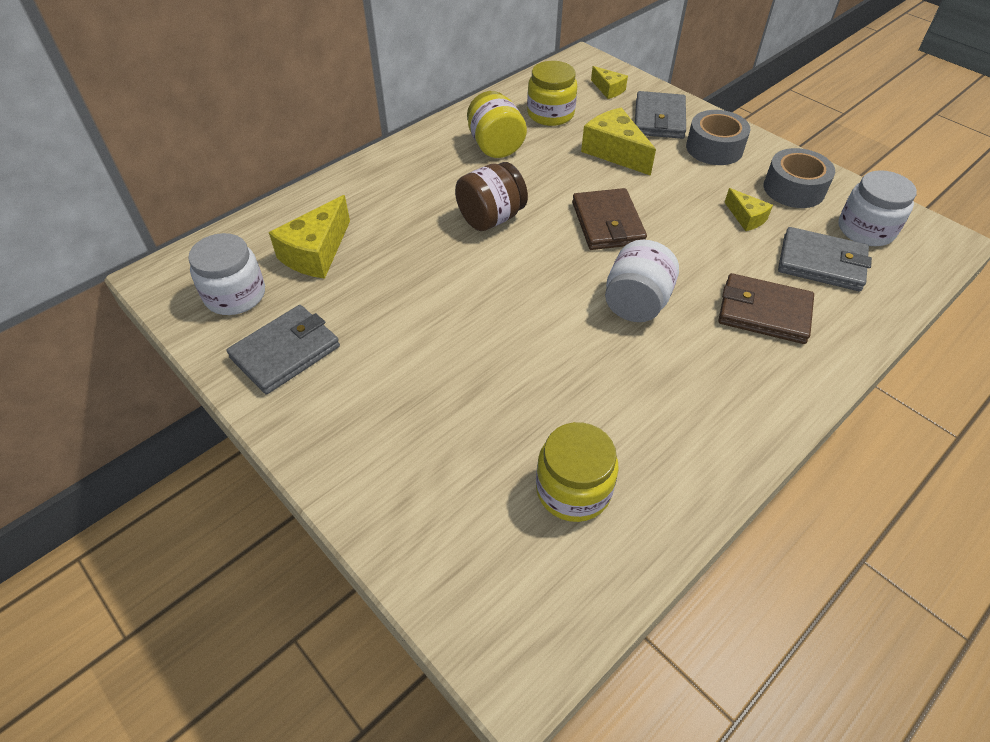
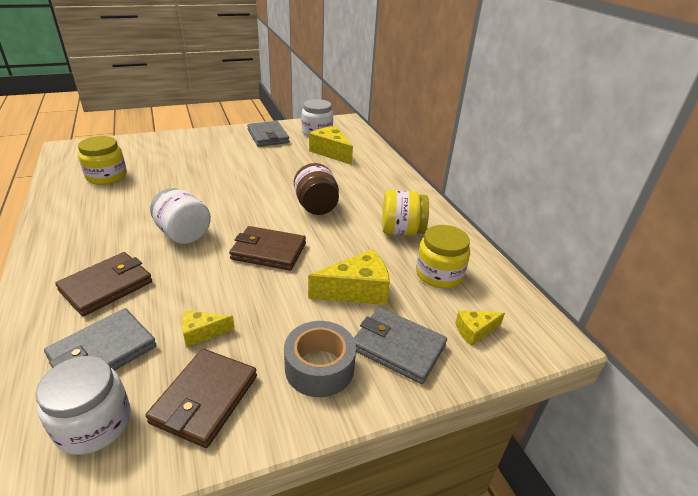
camera: 110 degrees right, 15 degrees down
(794, 189) = (205, 399): grey tape -> brown wallet

